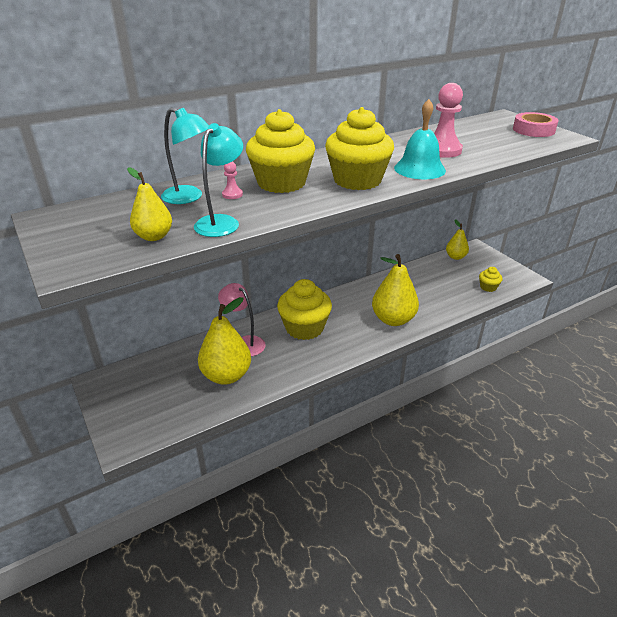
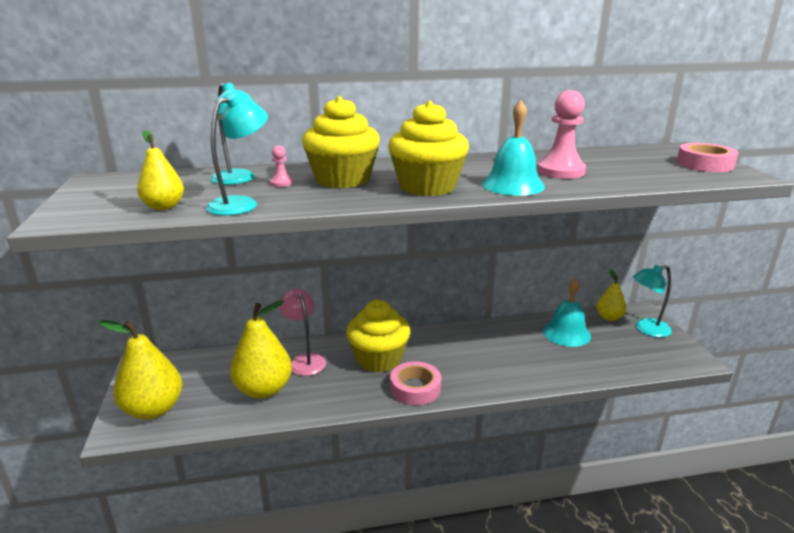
camera: 20 degrees right, 10 degrees down
(347, 345) = (415, 388): none -> pink tape
(393, 319) = (487, 372): yellow pear -> yellow pear (154, 409)
(432, 276) = (566, 333): none -> turquoise bell
(485, 261) = (646, 329): none -> turquoise lamp
(488, 287) = (634, 360): yellow cupcake -> none

